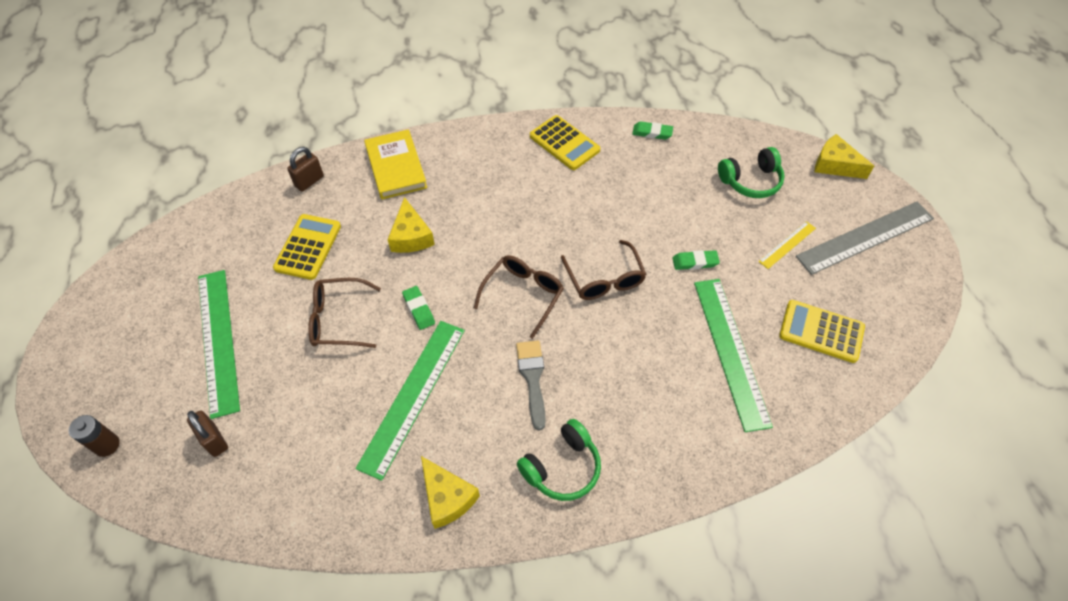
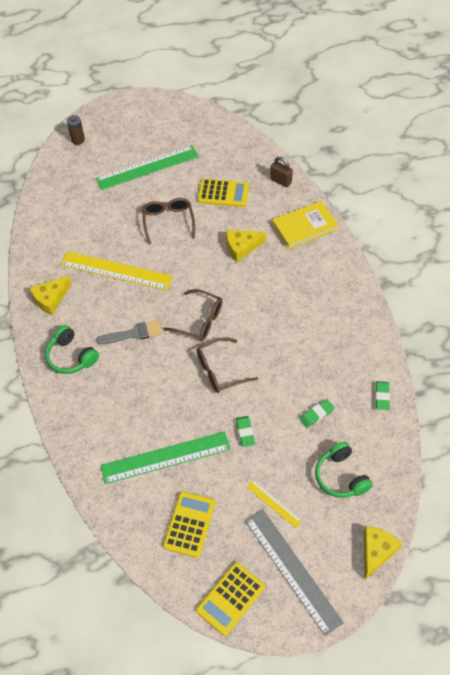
camera: 85 degrees right, 0 degrees up
(214, 440) = (82, 183): brown padlock -> none
(412, 396) = (116, 270): green ruler -> yellow ruler
(419, 309) = (181, 262): green eraser -> green eraser (316, 414)
(564, 143) = (354, 332): yellow calculator -> yellow calculator (230, 598)

